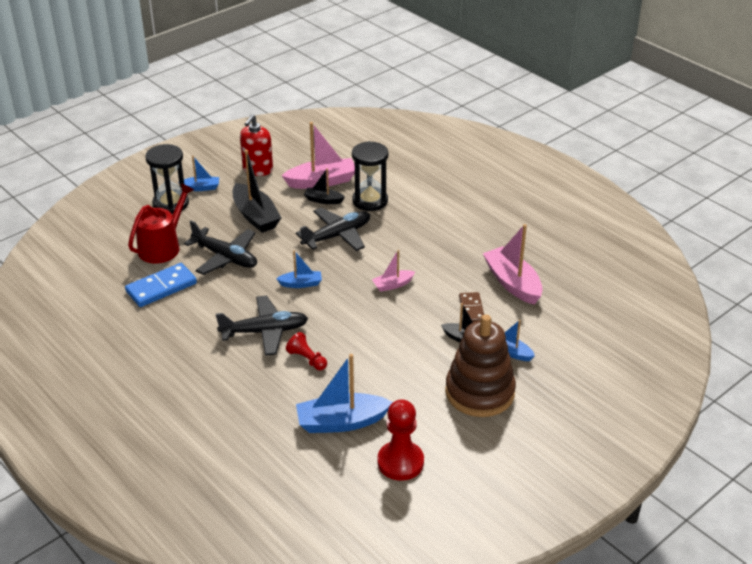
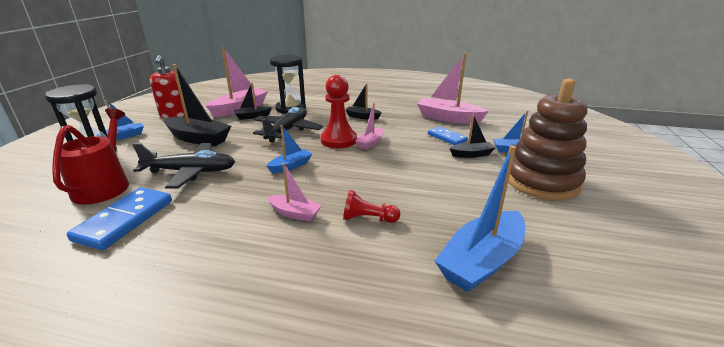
camera: 35 degrees left, 10 degrees down
(264, 331) = (295, 213): black plane -> pink boat
(400, 462) = (593, 270): red pawn -> red pawn (338, 140)
(427, 244) = (362, 117): none -> black boat
(471, 309) = (447, 137): brown domino -> blue domino

